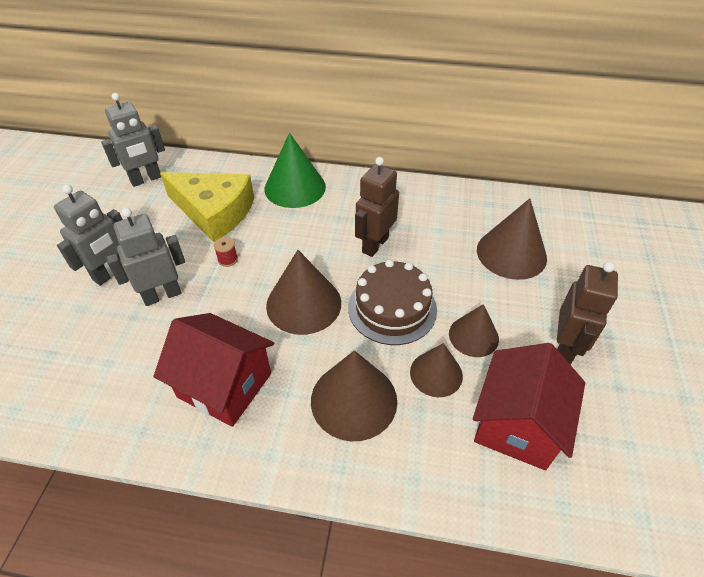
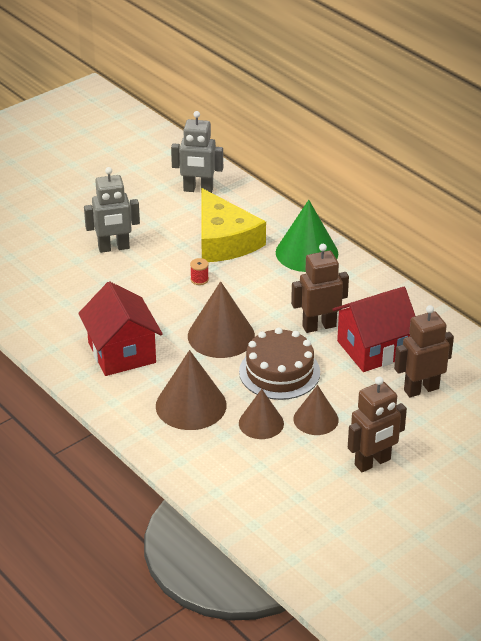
camera: 40 degrees right, 10 degrees down
(162, 295) = (133, 280): grey robot -> none
(511, 253) = (421, 389): brown cone -> brown robot
(517, 425) = (278, 477): red house -> red house (373, 349)

